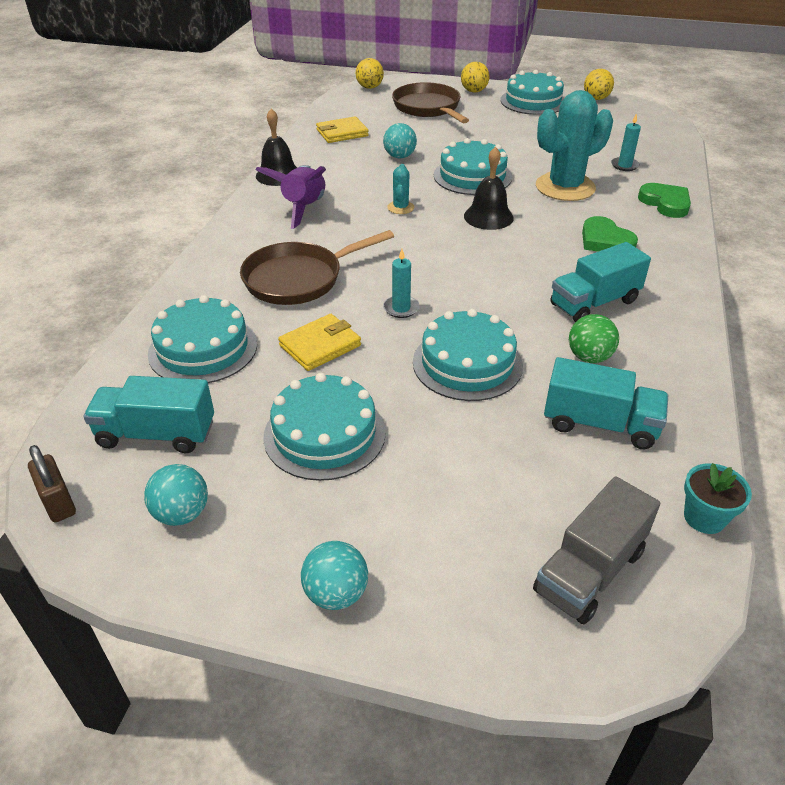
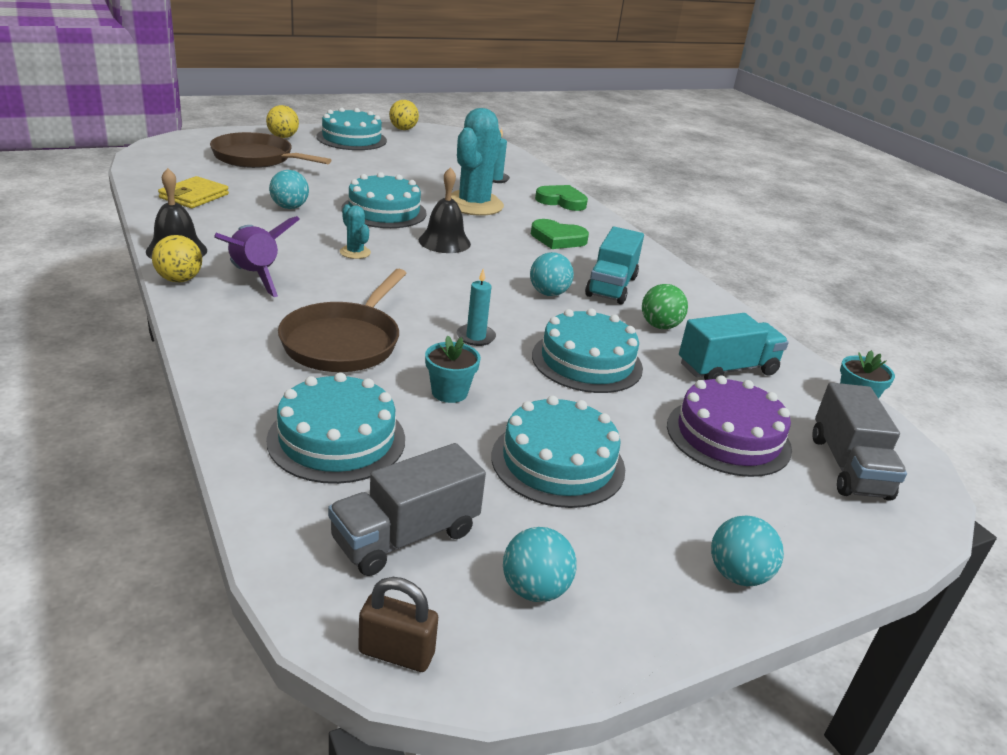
camera: 45 degrees left, 10 degrees down
(156, 434) = (405, 536): turquoise truck -> grey truck
(320, 345) = (449, 392): yellow wallet -> turquoise flower pot
(369, 87) = (163, 147): yellow ball -> yellow ball (179, 280)
(503, 483) = (728, 436): none -> purple cake
(519, 291) = (548, 293): none -> turquoise ball

